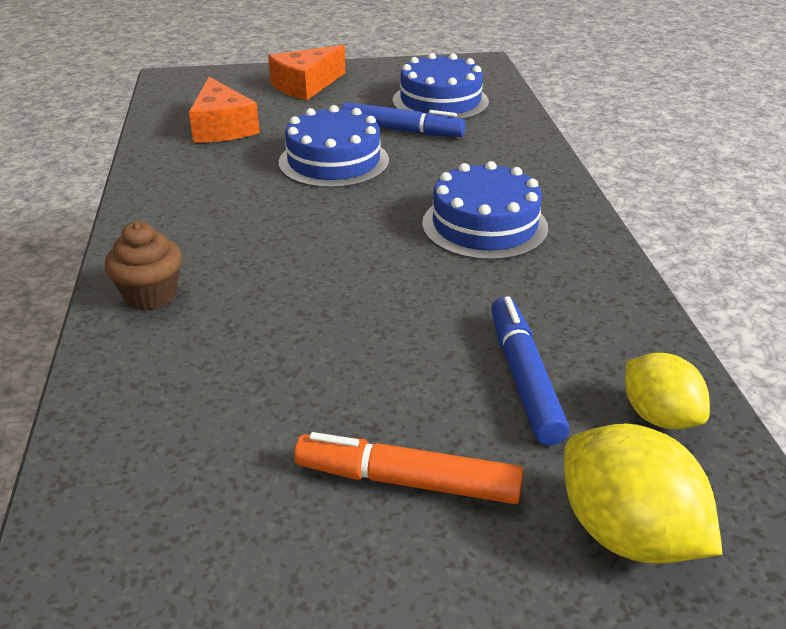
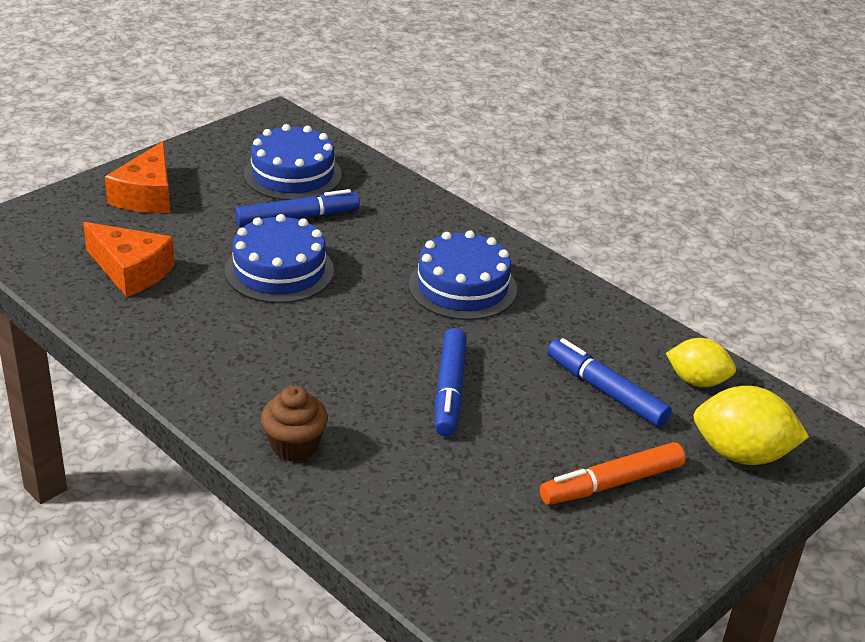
camera: 40 degrees left, 0 degrees up
(352, 307) = (449, 390): none -> blue marker

